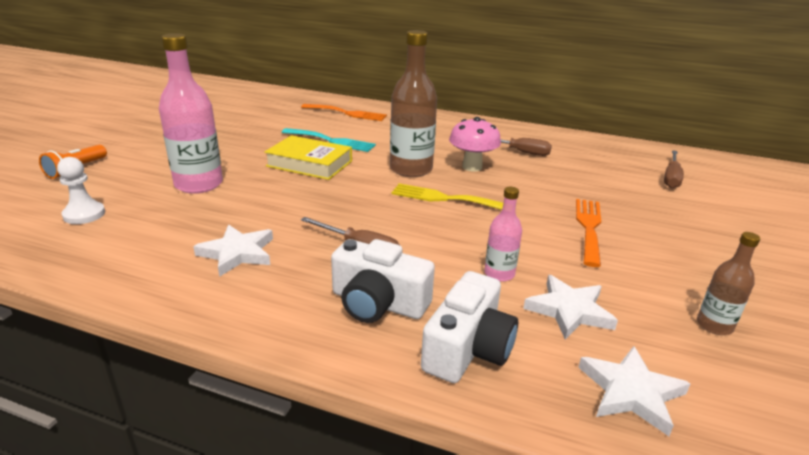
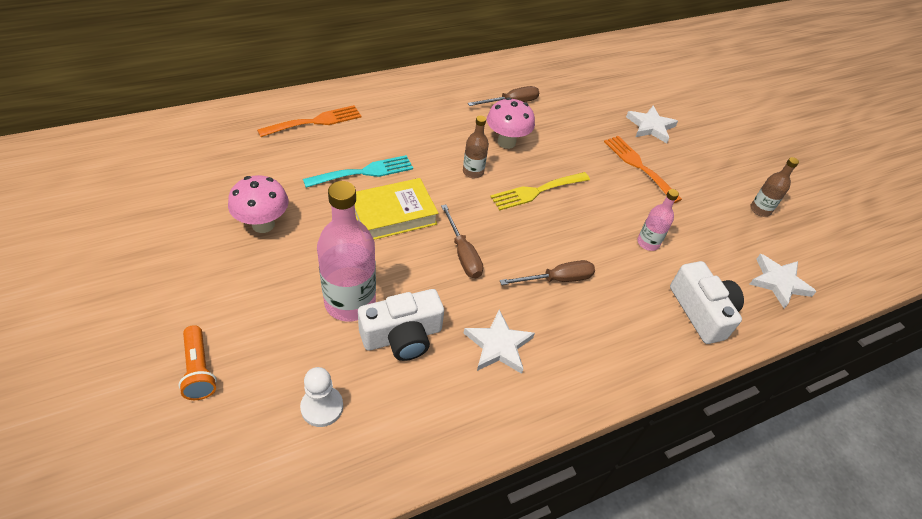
camera: 50 degrees left, 20 degrees up
(228, 137) = (263, 224): none -> pink mushroom
(378, 303) = (628, 316): white camera -> white camera (402, 336)
(411, 169) = (473, 172): brown bottle -> brown bottle, size x0.52
(569, 310) = (705, 247): white star -> white star (650, 127)
(671, 178) = (621, 81): brown screwdriver -> brown screwdriver (463, 253)

